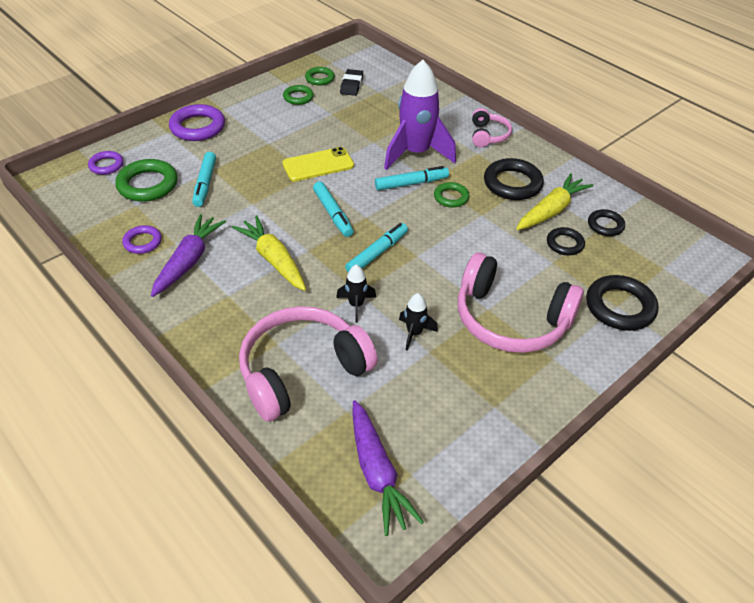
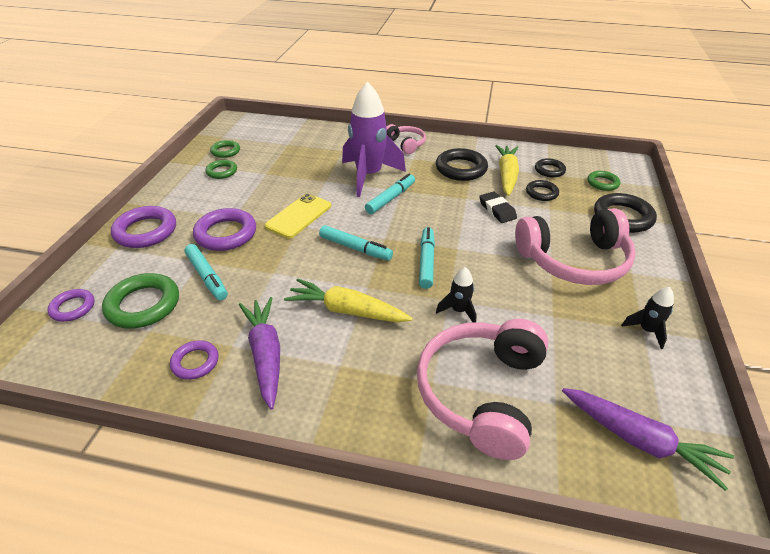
camera: 35 degrees left, 5 degrees down
(249, 155) = (226, 234): none -> purple ring
(351, 85) = (259, 147): black eraser -> black eraser (497, 210)
(414, 333) = (526, 308): black rocket -> black rocket (646, 330)
(451, 197) = (431, 196): green ring -> green ring (602, 183)

